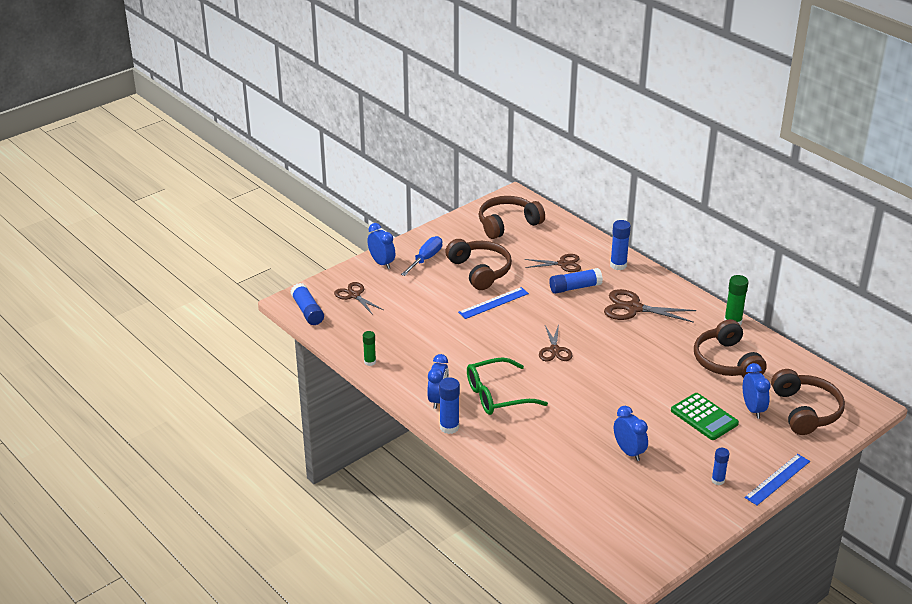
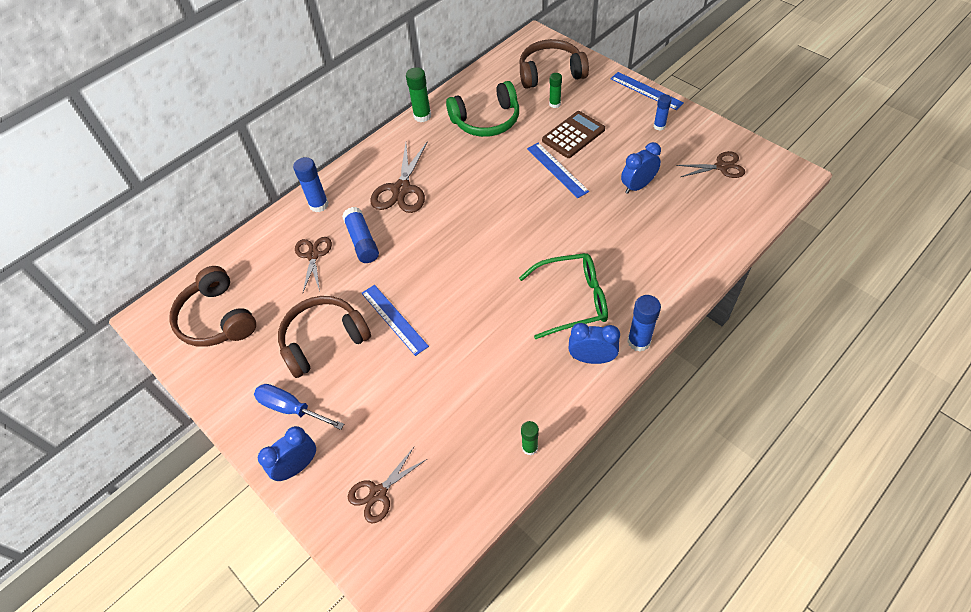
camera: 90 degrees left, 20 degrees up
(307, 311) = (419, 556): blue glue stick -> none
(497, 395) = (572, 300): green glasses -> green glasses turned 75 degrees counterclockwise
(554, 350) = (483, 253): brown scissors -> brown scissors (721, 167)
(654, 401) = (557, 170): none -> blue ruler
(704, 417) = (573, 135): green calculator -> brown calculator
(726, 361) = (486, 120): brown headphones -> green headphones
(753, 409) = (555, 104): blue clock -> green glue stick

